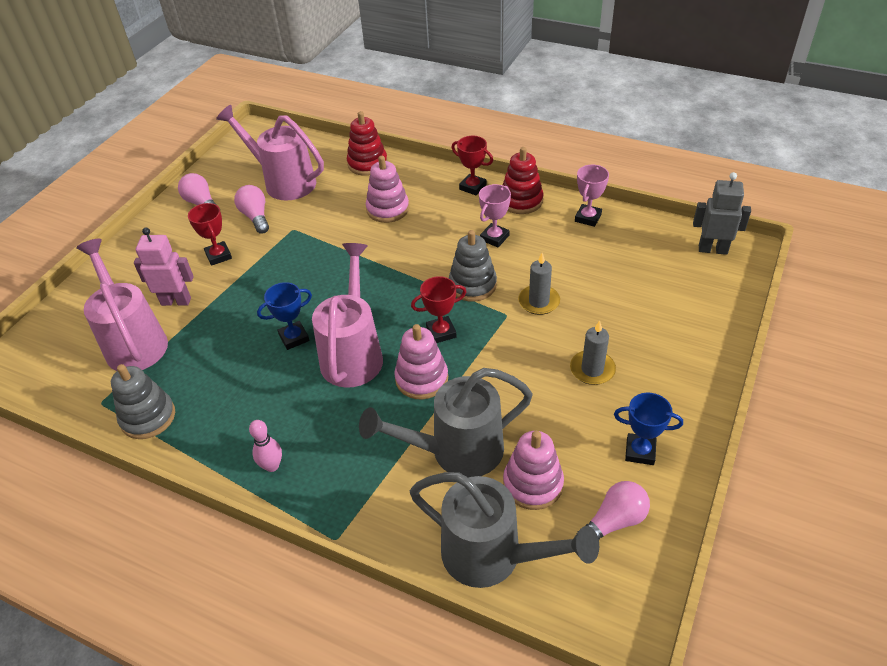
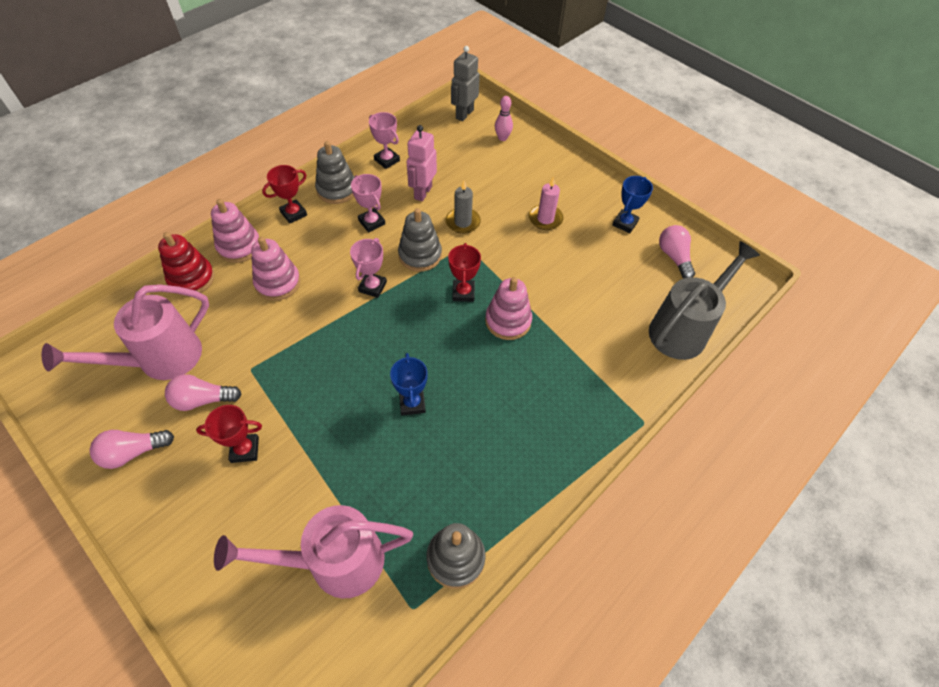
camera: 75 degrees left, 10 degrees up
(176, 301) = (294, 506): pink robot -> pink robot (422, 192)
(272, 466) = (558, 454): pink bowling pin -> pink bowling pin (502, 138)
(353, 353) = (456, 361): pink watering can -> none
(414, 267) = (372, 287): none -> pink trophy
(456, 451) = (589, 321): grey watering can -> none
(521, 201) = (337, 190): red stacking toy -> grey stacking toy
(533, 484) = (632, 287): pink stacking toy -> pink stacking toy (239, 246)
(592, 369) = (545, 219): grey candle -> pink candle

